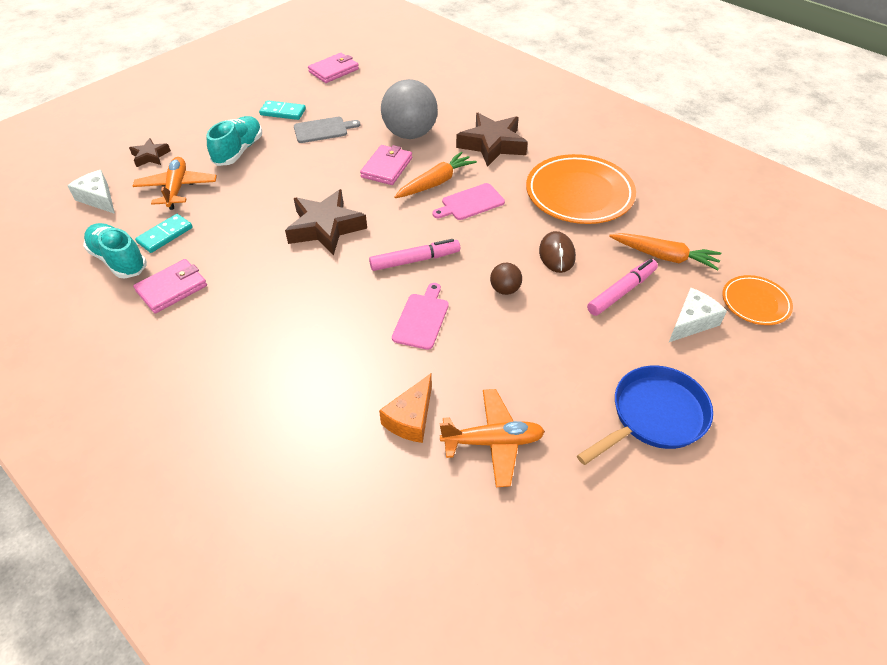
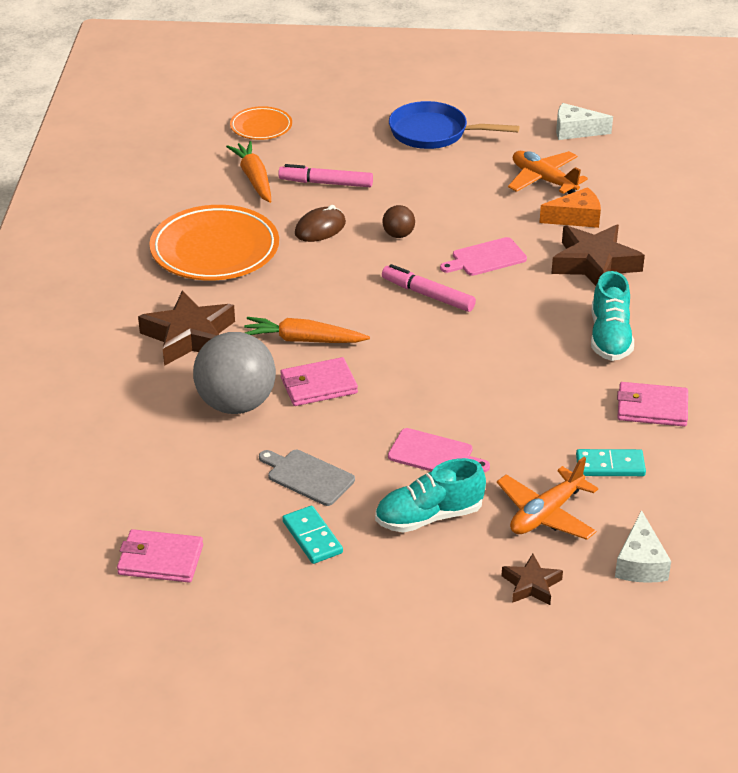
camera: 130 degrees left, 10 degrees down
(119, 260) = (677, 469): turquoise shoe -> turquoise shoe (610, 337)
(326, 227) = (458, 369): brown star -> brown star (594, 264)
(470, 203) = (308, 304): pink cutting board -> pink cutting board (434, 454)
(692, 322) = (319, 145): white cheese -> white cheese (575, 131)

